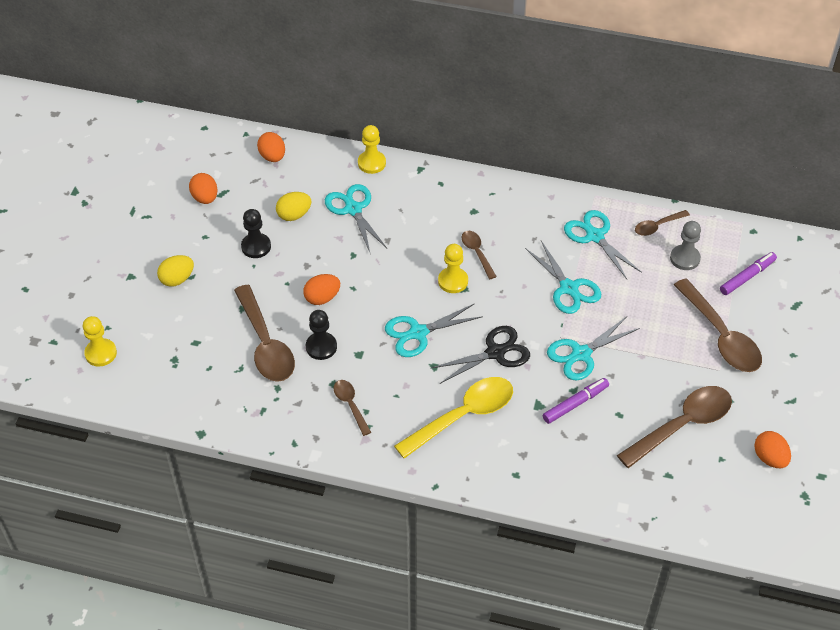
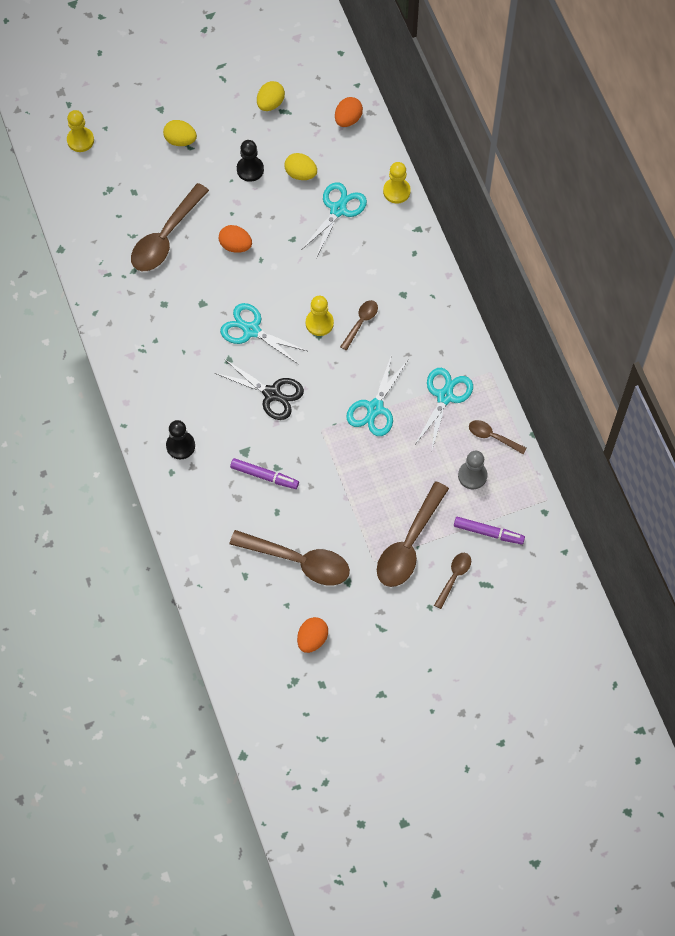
camera: 55 degrees right, 15 degrees up
(205, 198) = (270, 103): orange egg -> yellow egg
(321, 347) = (190, 274): black pawn -> black pawn (180, 446)
(350, 405) = (153, 327): brown spoon -> brown spoon (454, 577)
(463, 416) = (197, 406): yellow spoon -> none
(581, 354) = (315, 453): turquoise scissors -> none

